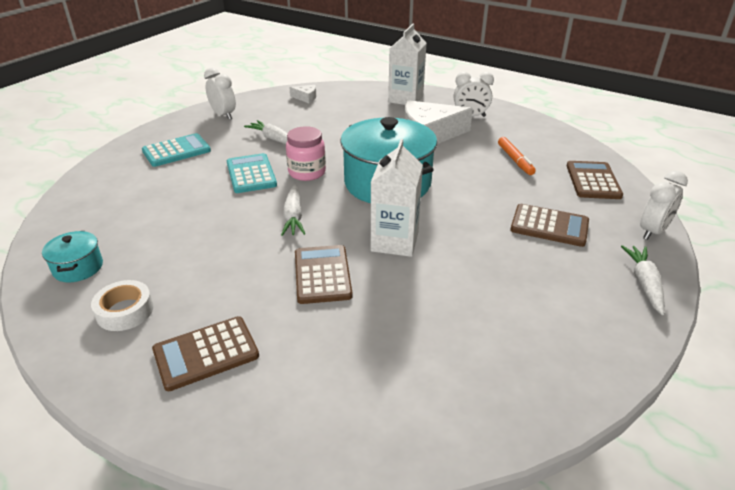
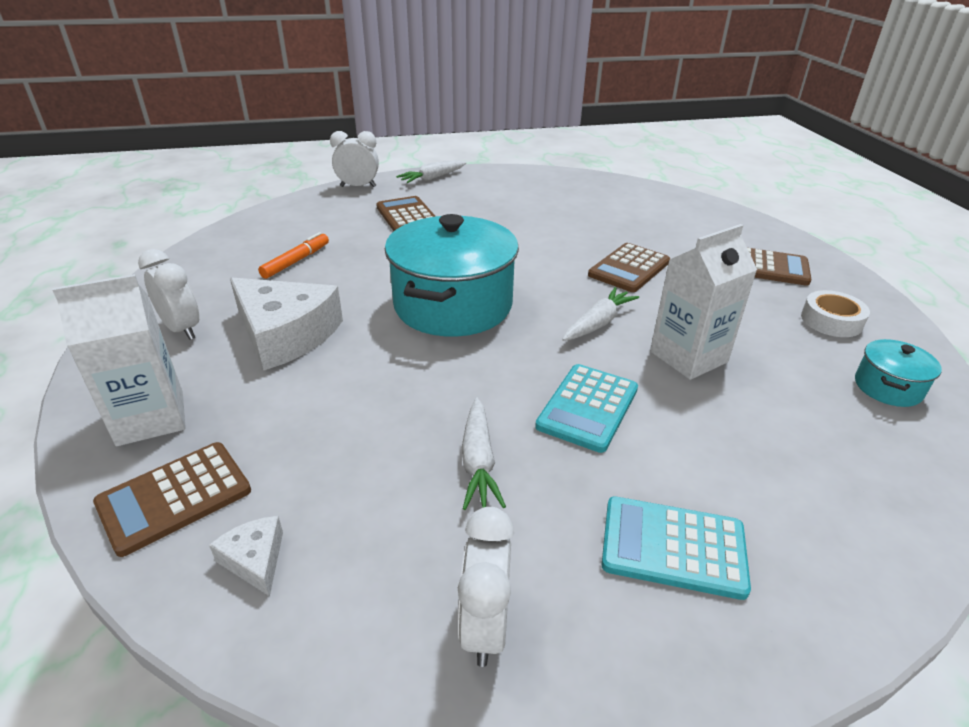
camera: 135 degrees left, 0 degrees up
(307, 172) = (514, 367): pink jar -> none
(394, 242) = (537, 260): white carton -> white carton (688, 357)
(593, 181) = (296, 219): brown calculator -> brown calculator (174, 497)

